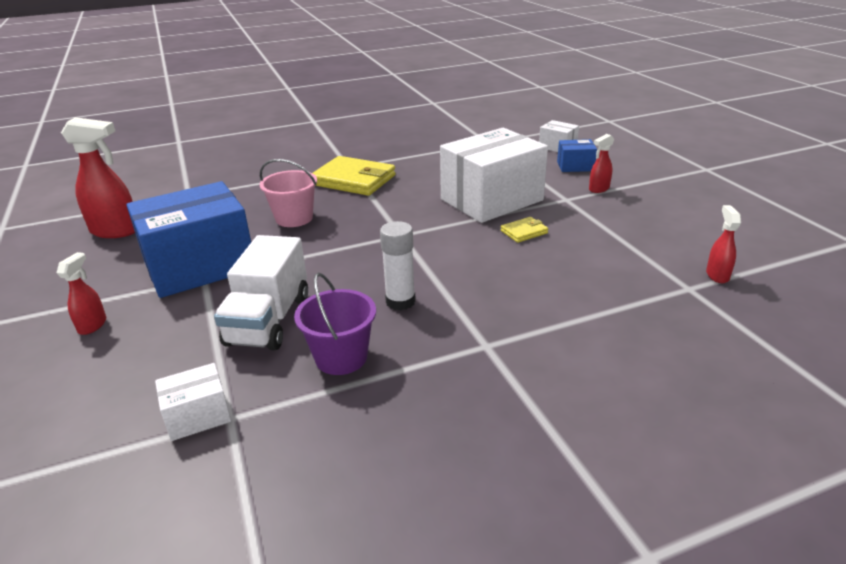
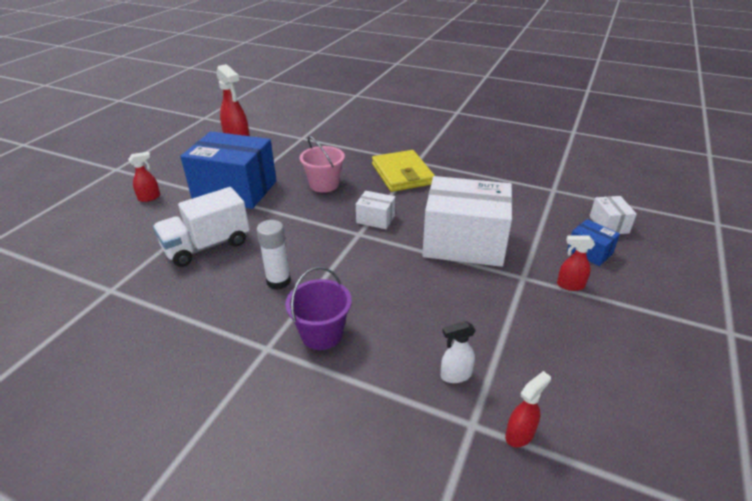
camera: 45 degrees right, 5 degrees up
(198, 416) = (104, 278): white box -> white box (375, 219)
(341, 357) = (196, 294): purple bucket -> purple bucket (322, 334)
(524, 232) = (438, 284): yellow wallet -> none
(633, 272) = (455, 375): none -> white spray bottle

